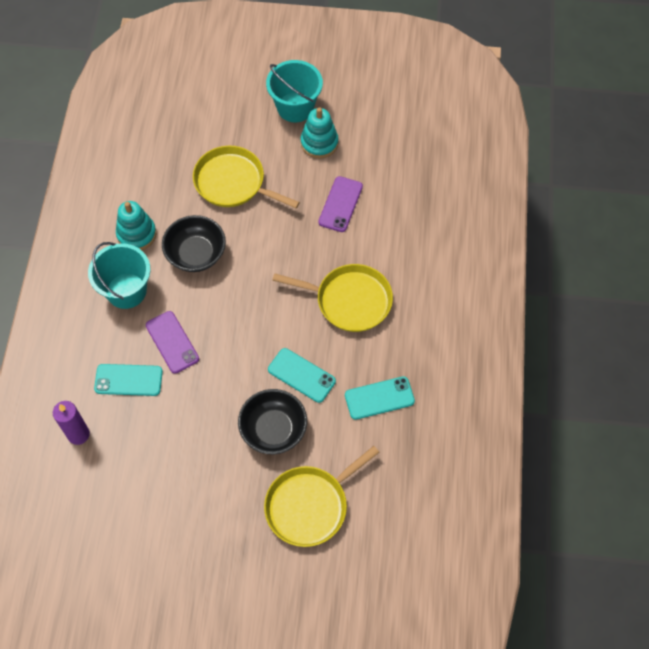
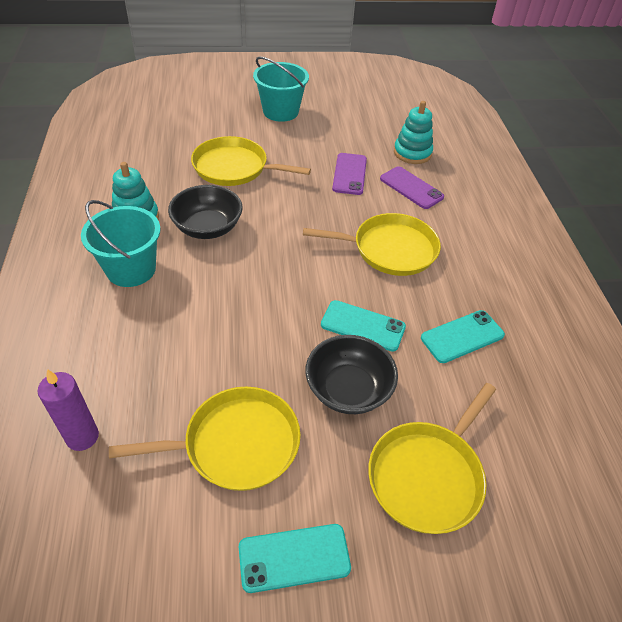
camera: 15 degrees left, 15 degrees down
(128, 380) = (146, 360): turquoise phone -> turquoise phone (294, 557)
(172, 342) = (196, 313): purple phone -> purple phone (411, 188)
(182, 458) = (236, 444): none -> yellow pan
(319, 143) = (312, 133): turquoise stacking toy -> turquoise stacking toy (412, 153)

